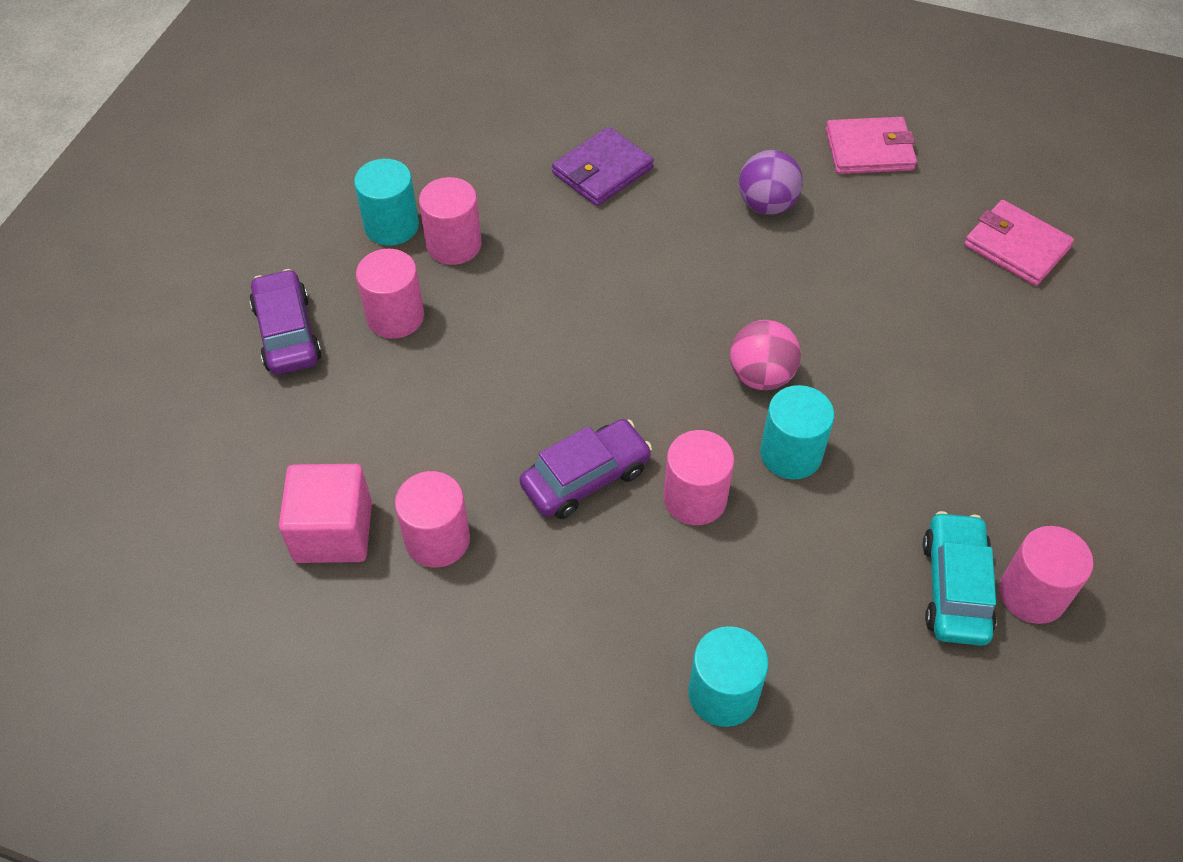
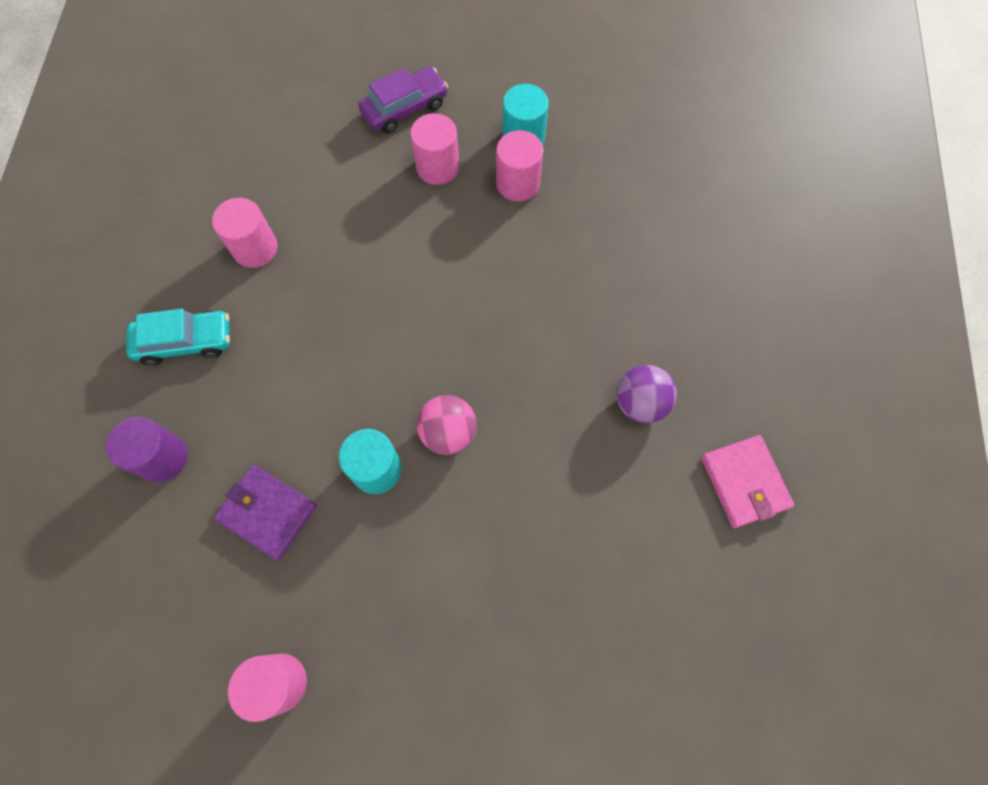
camera: 75 degrees right, 15 degrees up
(333, 532) = (250, 187): pink cube -> none
(585, 477) = (323, 327): purple car -> none
(602, 171) = (633, 265): purple wallet -> purple wallet (267, 513)
(695, 498) = (320, 406): pink cylinder -> none
(723, 693) = (162, 457): turquoise cylinder -> purple cylinder
(954, 587) = (275, 617): turquoise car -> turquoise car (185, 341)
(1016, 247) = (665, 639): pink wallet -> none

